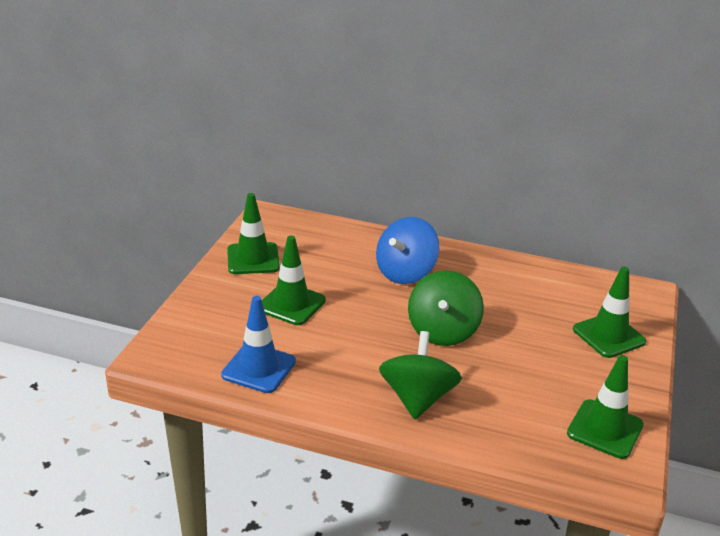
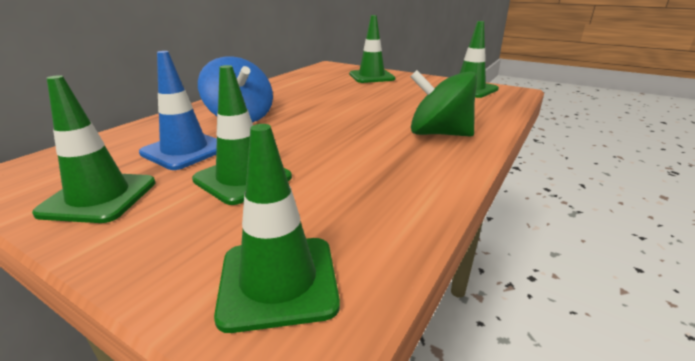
camera: 75 degrees left, 5 degrees down
(191, 342) = (278, 281): none -> green traffic cone
(258, 368) = (373, 215): blue traffic cone -> blue traffic cone (185, 150)
(443, 331) = (343, 115): green spinning top -> none

